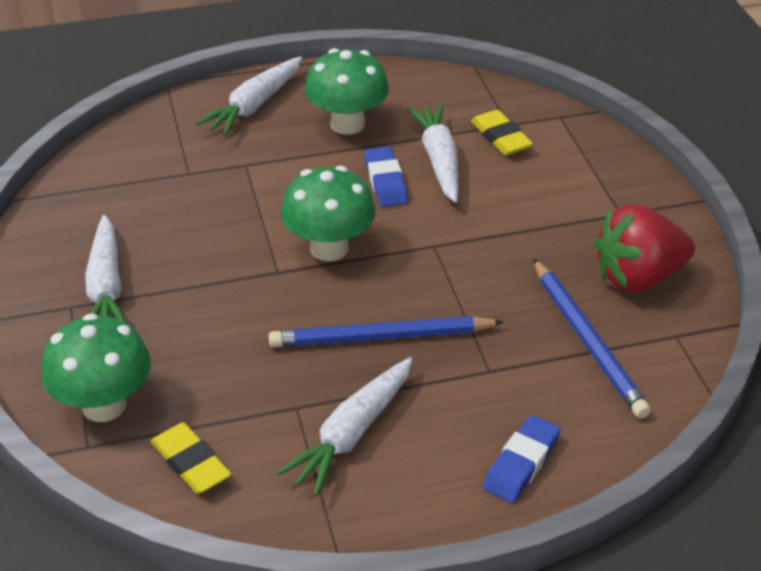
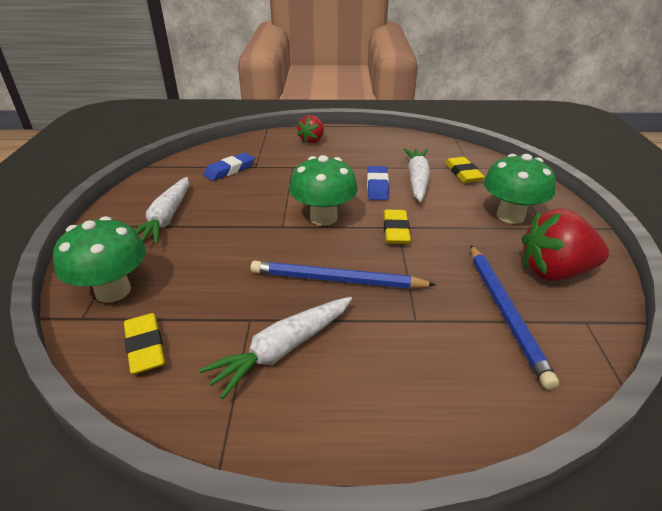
camera: 15 degrees right, 5 degrees down
(254, 105) = (312, 140): white carrot -> red strawberry
(347, 124) = (364, 155): green mushroom -> green mushroom (510, 216)
(433, 252) = (396, 230): none -> yellow eraser
(521, 463) = (423, 409): blue eraser -> blue eraser (230, 170)

